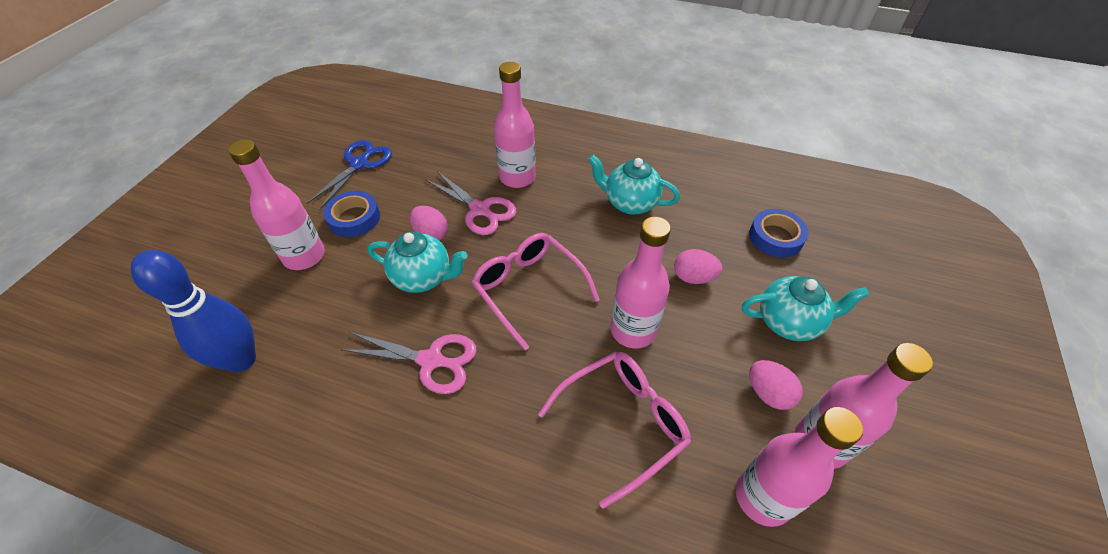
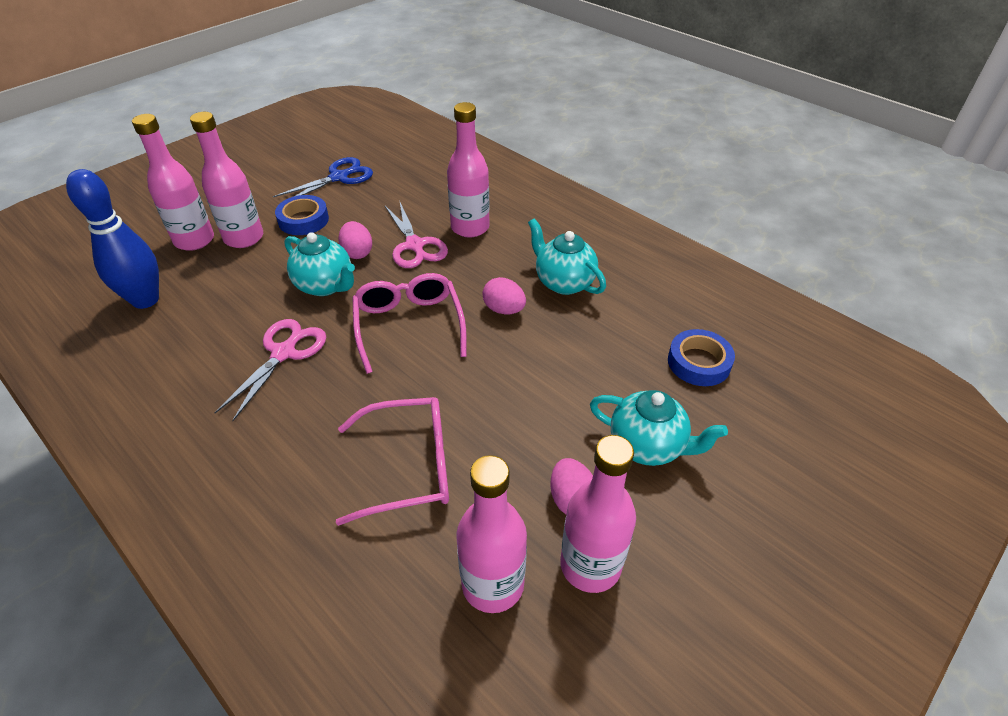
camera: 25 degrees right, 5 degrees down
(431, 360) = (284, 353): pink scissors -> pink scissors turned 105 degrees counterclockwise
(633, 330) = (479, 394): pink bottle -> pink bottle (194, 240)
(693, 277) = (576, 369): pink egg -> pink egg (504, 309)

